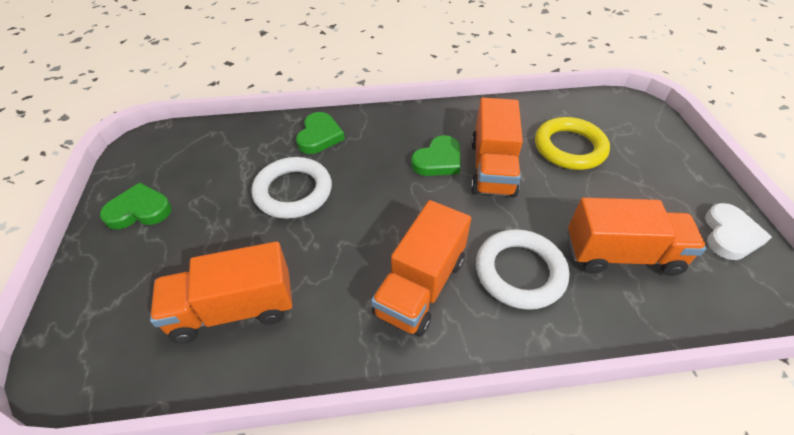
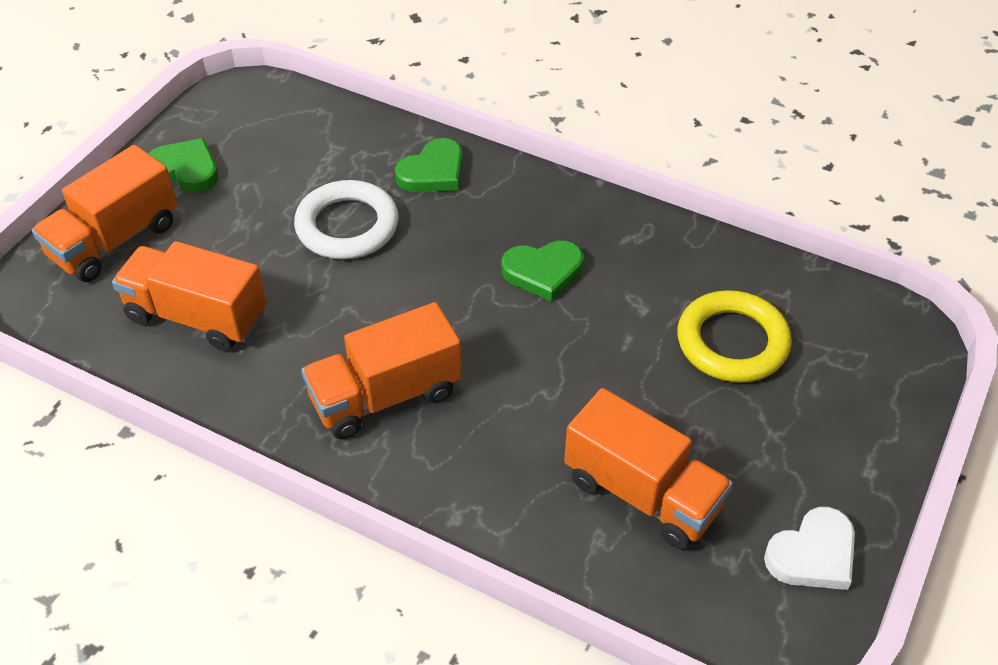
camera: 35 degrees right, 0 degrees up
(492, 168) = (599, 315): orange truck -> orange truck (115, 240)
(520, 272) = (503, 442): white ring -> none

